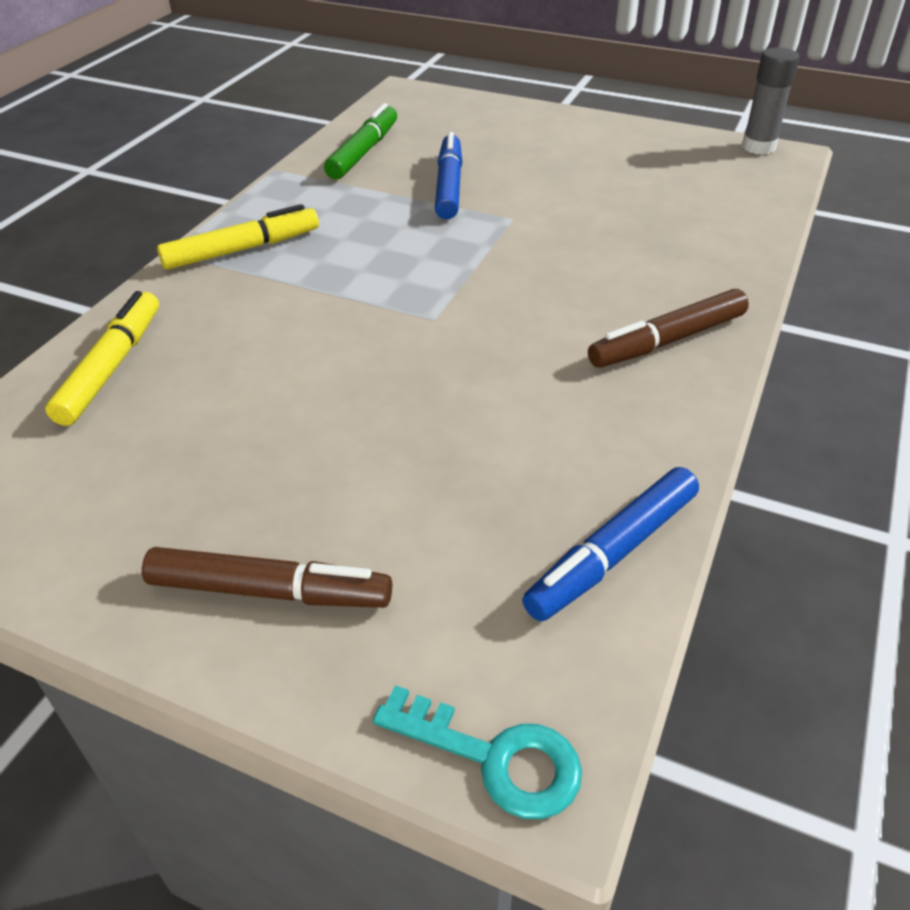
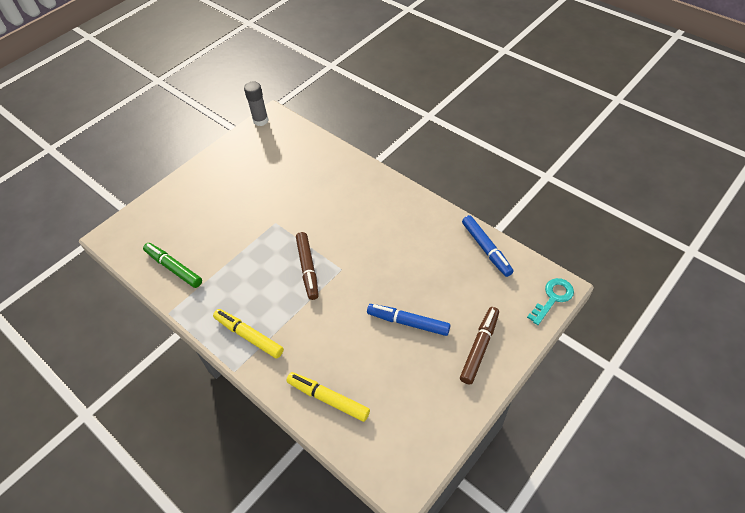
camera: 70 degrees left, 10 degrees up
(242, 249) = (249, 336): yellow marker -> yellow marker turned 45 degrees counterclockwise
(449, 186) = (232, 239): blue marker -> blue marker (408, 322)
(667, 341) = (386, 199): brown marker -> brown marker (308, 268)

